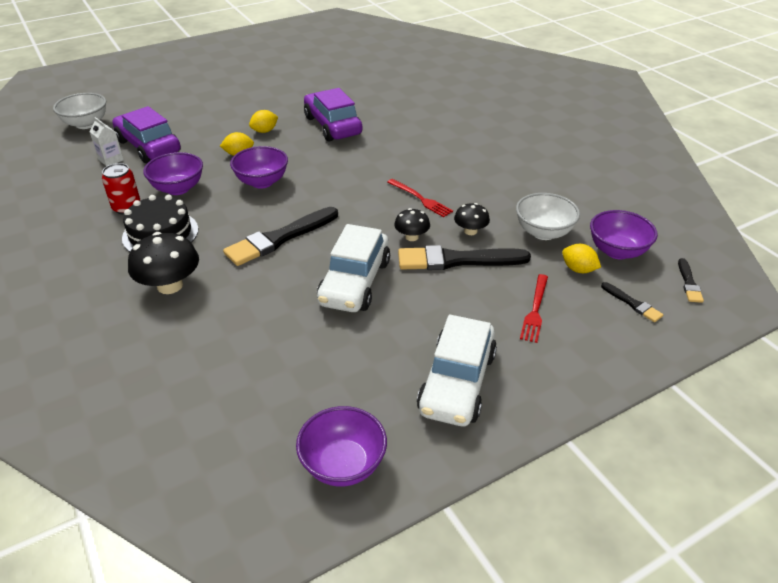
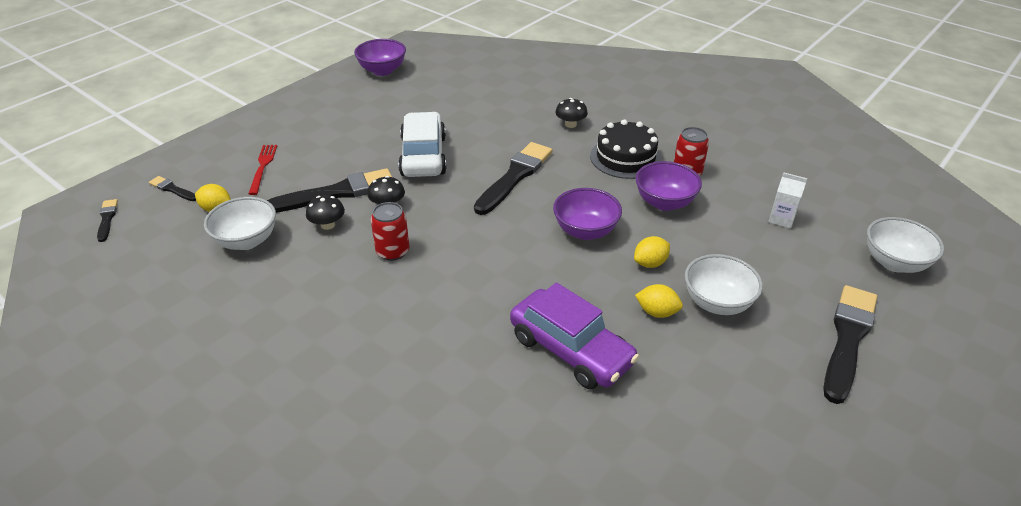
camera: 160 degrees right, 0 degrees up
(148, 146) = (768, 247): purple car -> none
(170, 285) = (570, 124): black mushroom -> black mushroom, size x0.57
(175, 102) = (848, 339): none -> black brush
(223, 128) = (717, 303): none -> white bowl
(264, 131) = (657, 312): yellow lemon -> yellow lemon turned 75 degrees clockwise
(420, 199) = (393, 251): red fork -> red can
(457, 383) = (322, 114): white car -> none
(617, 251) = (169, 237): purple bowl -> none

